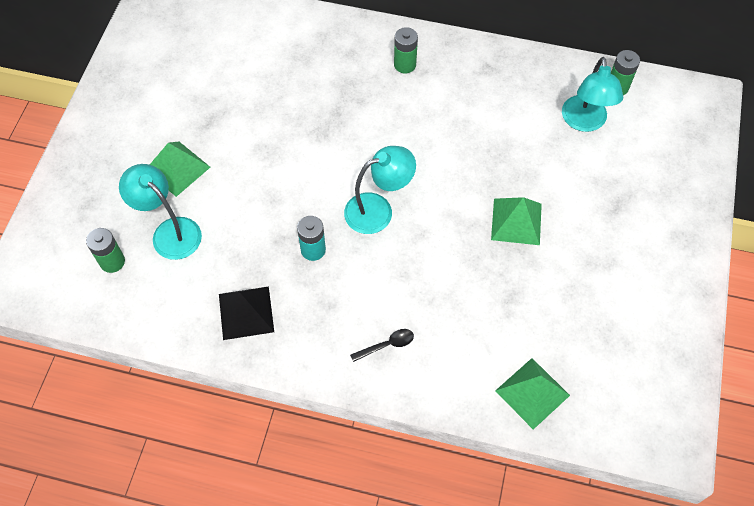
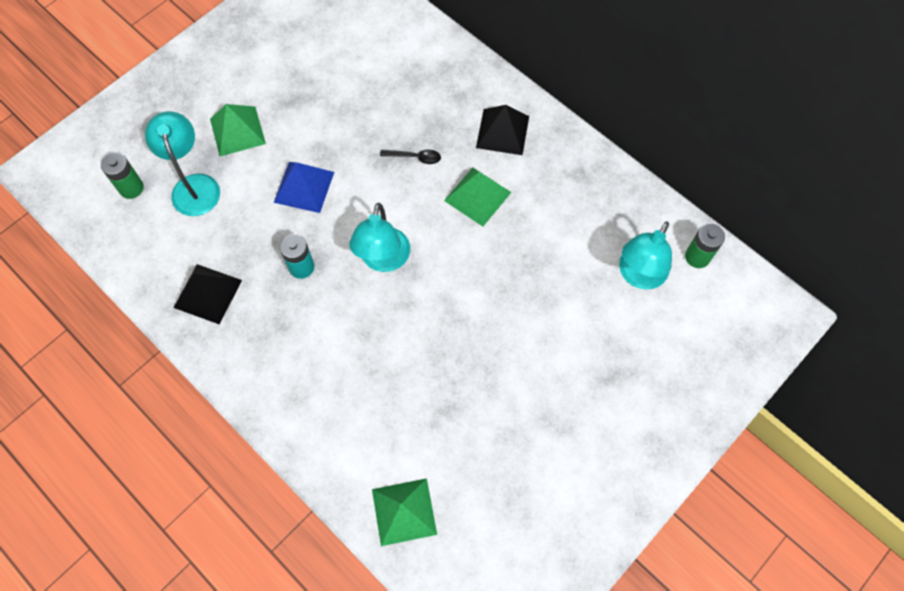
camera: 30 degrees right, 5 degrees up
(269, 185) = (304, 187): none -> blue pyramid
(378, 210) = (383, 260): turquoise lamp -> turquoise lamp turned 90 degrees clockwise
(387, 345) = (305, 391): black spoon -> black spoon (415, 157)
(405, 65) = (502, 132): green battery -> black pyramid
(516, 221) = (503, 339): green pyramid -> green pyramid (477, 196)

